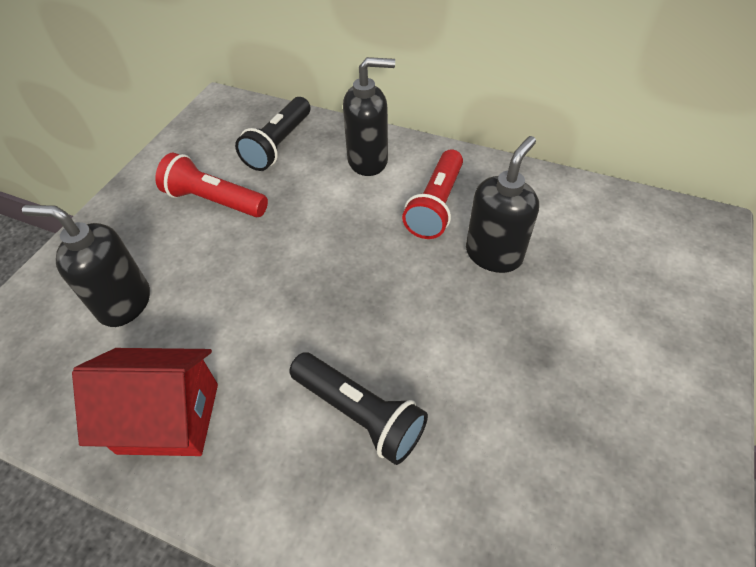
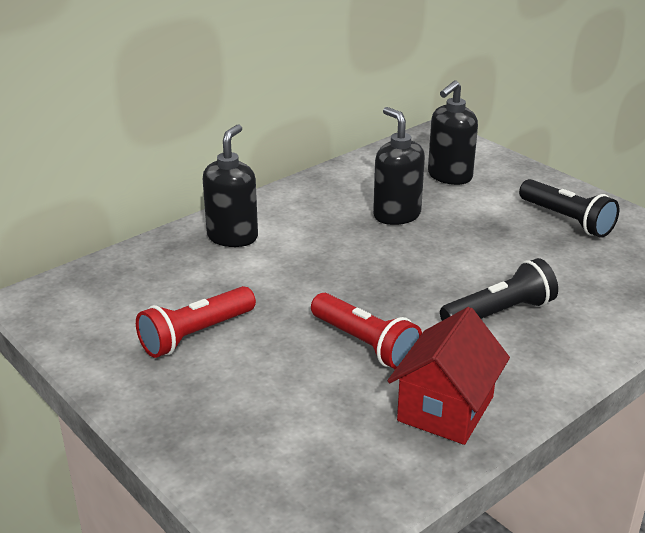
camera: 65 degrees left, 20 degrees down
(124, 303) = (290, 417): black soap dispenser -> black soap dispenser (449, 176)
(278, 145) = (152, 278): black flashlight -> black flashlight (567, 220)
(436, 205) = (322, 222): red flashlight -> red flashlight (365, 344)

